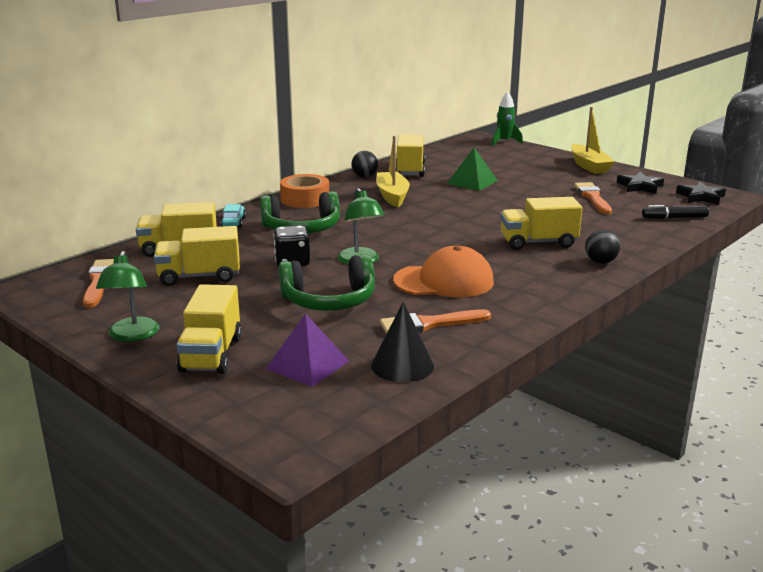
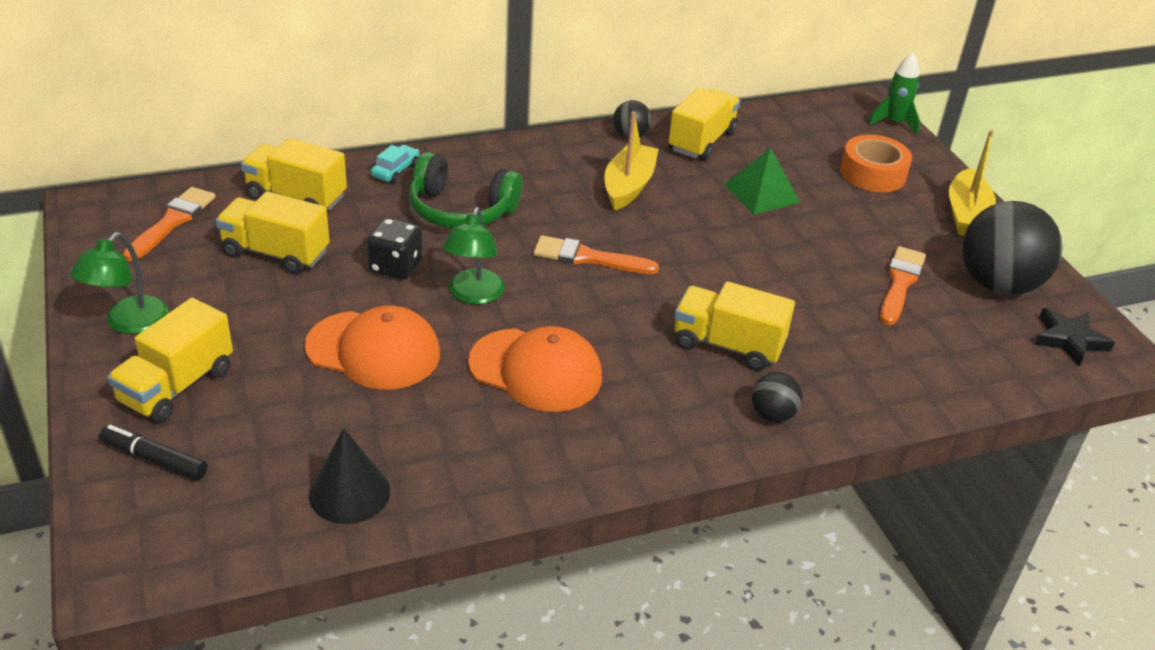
camera: 25 degrees right, 15 degrees up
(305, 199) = (516, 155): orange tape -> orange tape (873, 173)
(307, 365) = (254, 445): purple pyramid -> none
(329, 301) = (373, 350): green headphones -> orange cap
(429, 324) = (446, 437): orange brush -> orange brush (588, 258)
(640, 186) = (998, 284): black star -> black ball
(674, 218) = (977, 368): black marker -> black marker (154, 459)

